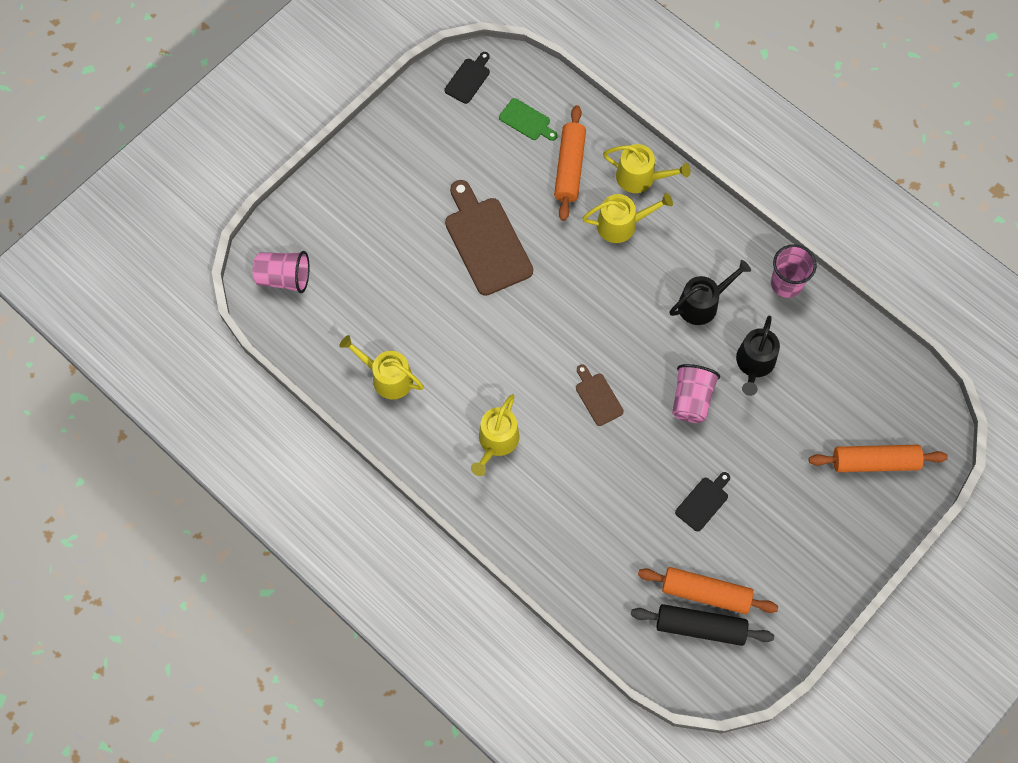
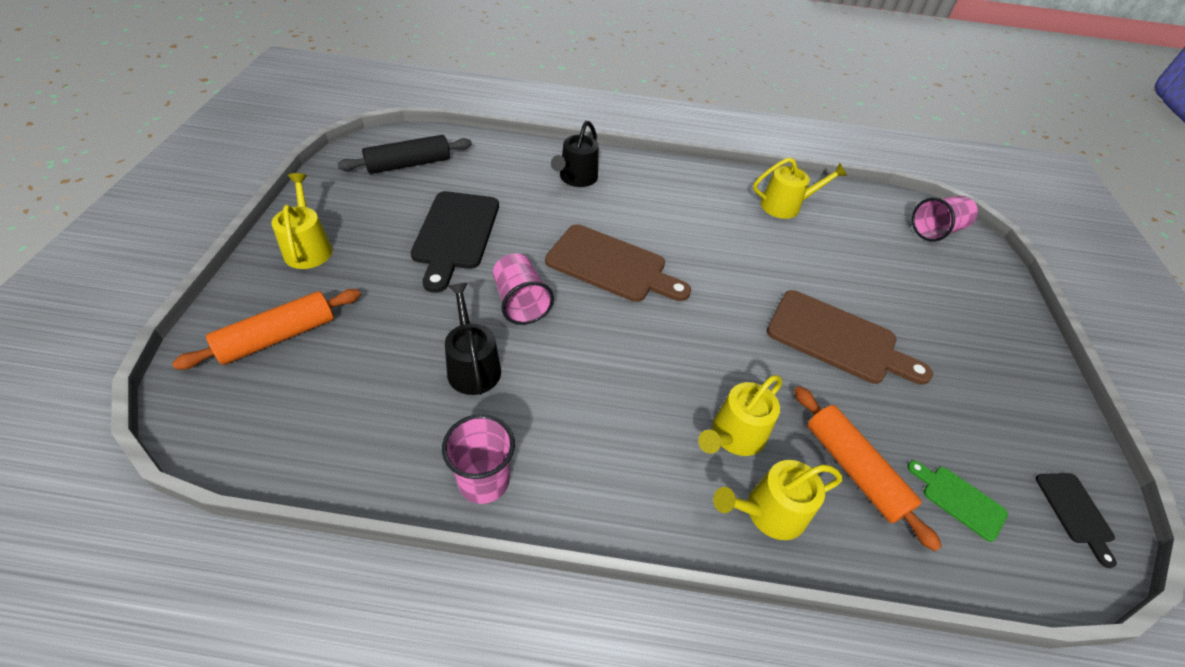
camera: 140 degrees right, 20 degrees down
(496, 441) = (663, 203): yellow watering can -> yellow watering can (308, 248)
(527, 121) = (959, 500): green cutting board -> green cutting board turned 45 degrees clockwise
(597, 397) = (611, 265): brown cutting board -> brown cutting board, size x2.00
(702, 304) = (574, 398): black watering can -> black watering can (576, 178)
(703, 502) = (455, 234): black cutting board -> black cutting board, size x2.00
(706, 593) = (416, 183): orange rolling pin -> none

